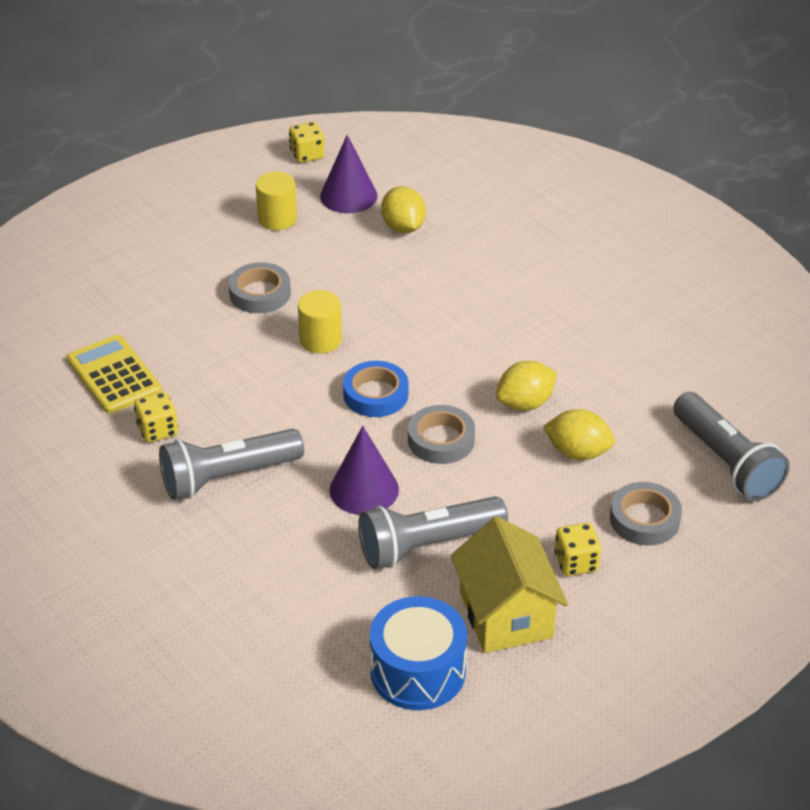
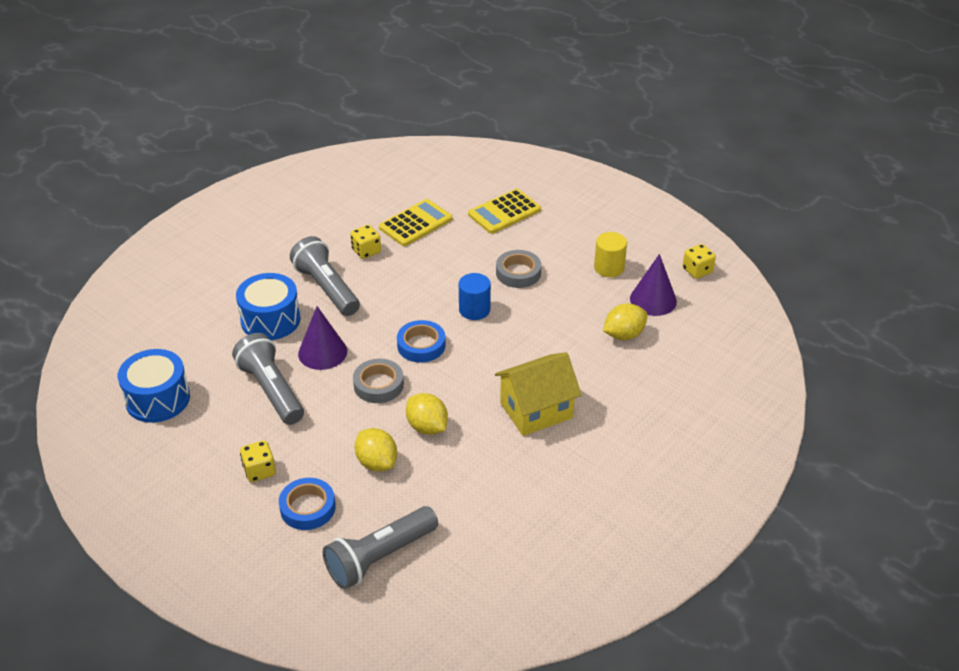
camera: 80 degrees right, 0 degrees up
(125, 289) = (504, 212): none -> yellow calculator
(279, 541) = (270, 320): none -> blue drum
(320, 340) = (474, 310): yellow cylinder -> blue cylinder
(506, 615) = (207, 437): yellow house -> yellow house (536, 410)
(578, 452) = (377, 462): yellow lemon -> yellow lemon turned 45 degrees counterclockwise
(644, 519) = (307, 508): grey tape -> blue tape

